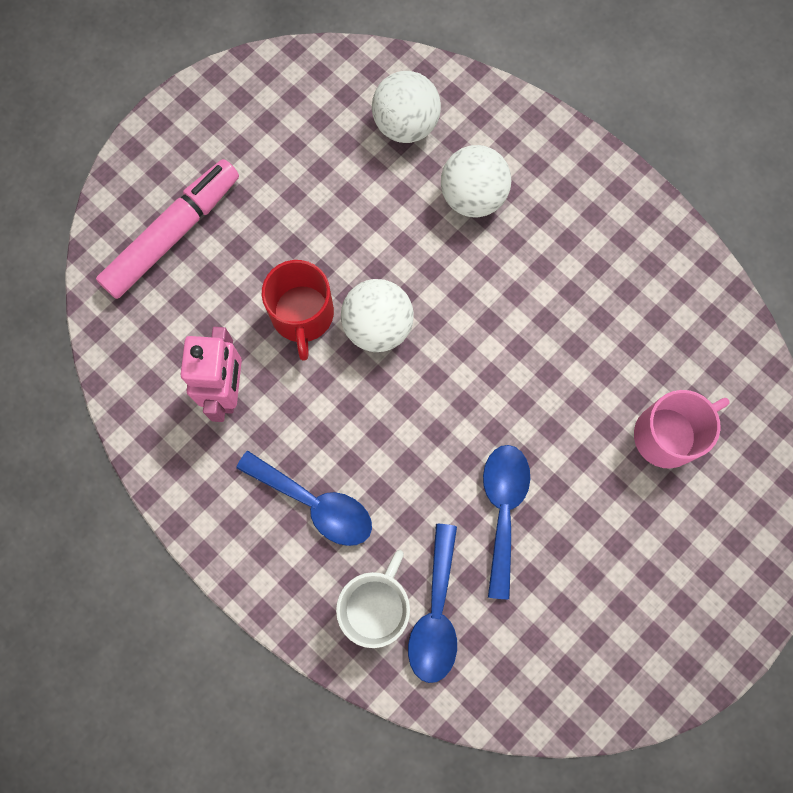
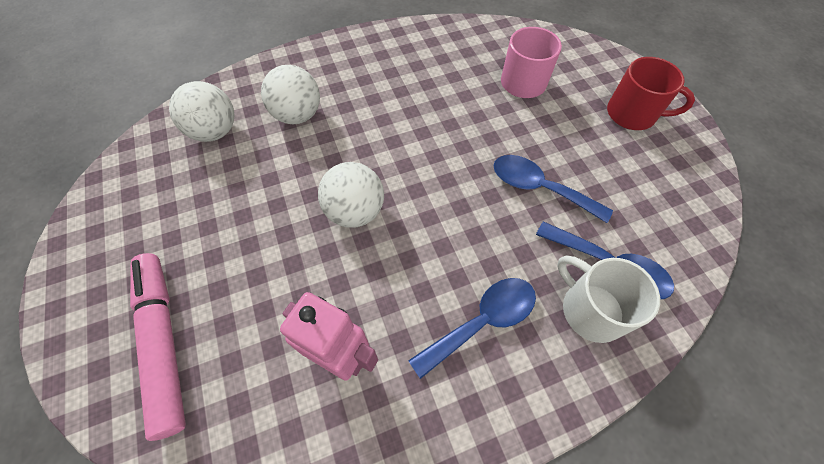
camera: 65 degrees left, 15 degrees down
(302, 315) = (312, 262): red mug -> red mug (632, 114)

